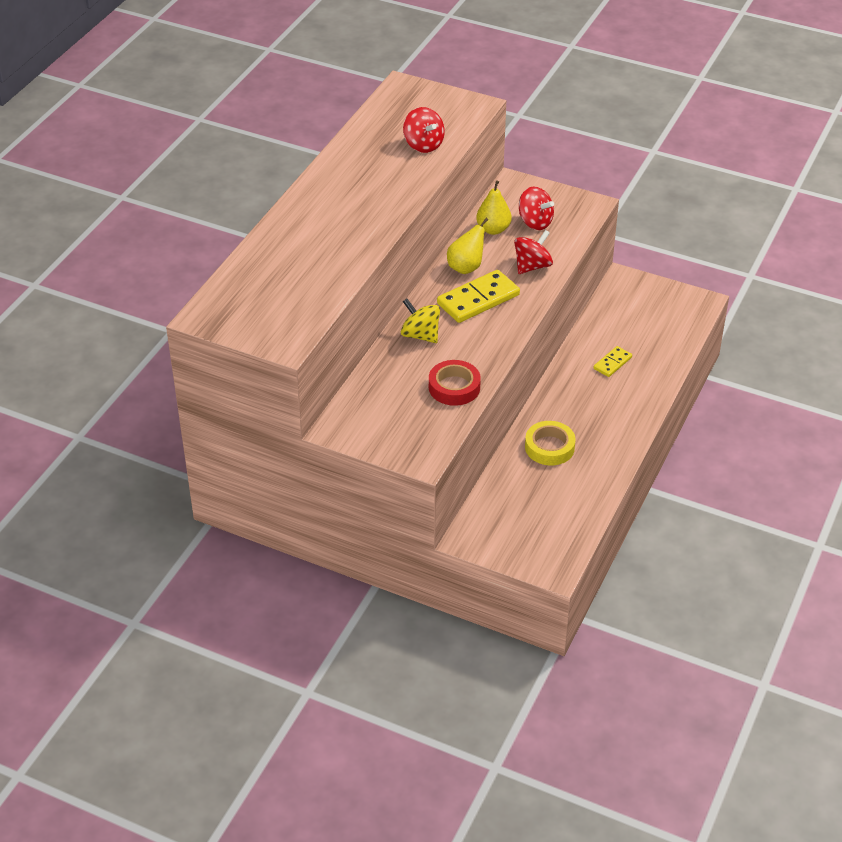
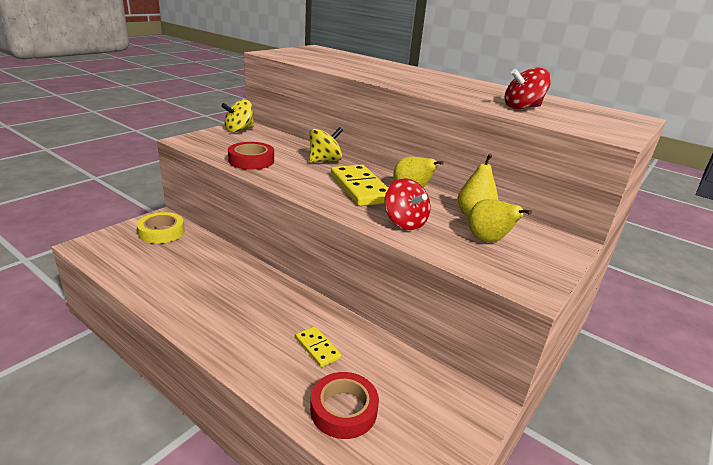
camera: 100 degrees right, 15 degrees down
(358, 428) = (239, 130): none -> yellow spinning top
(535, 222) = (488, 240): red spinning top -> yellow pear
(549, 447) = (221, 274): yellow tape -> yellow tape (161, 232)
(662, 340) = (343, 410): none -> red tape

